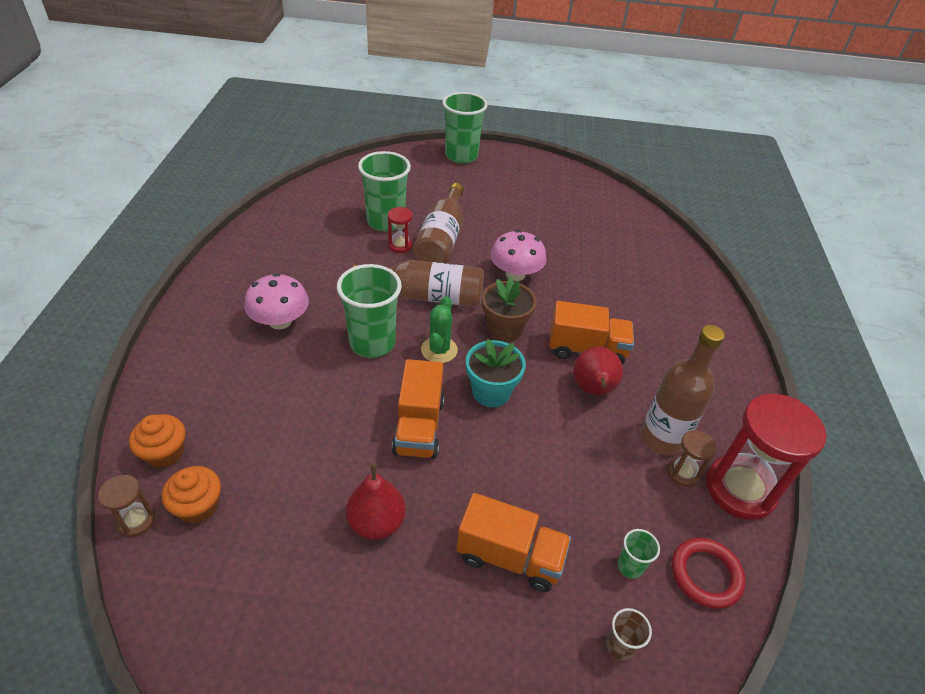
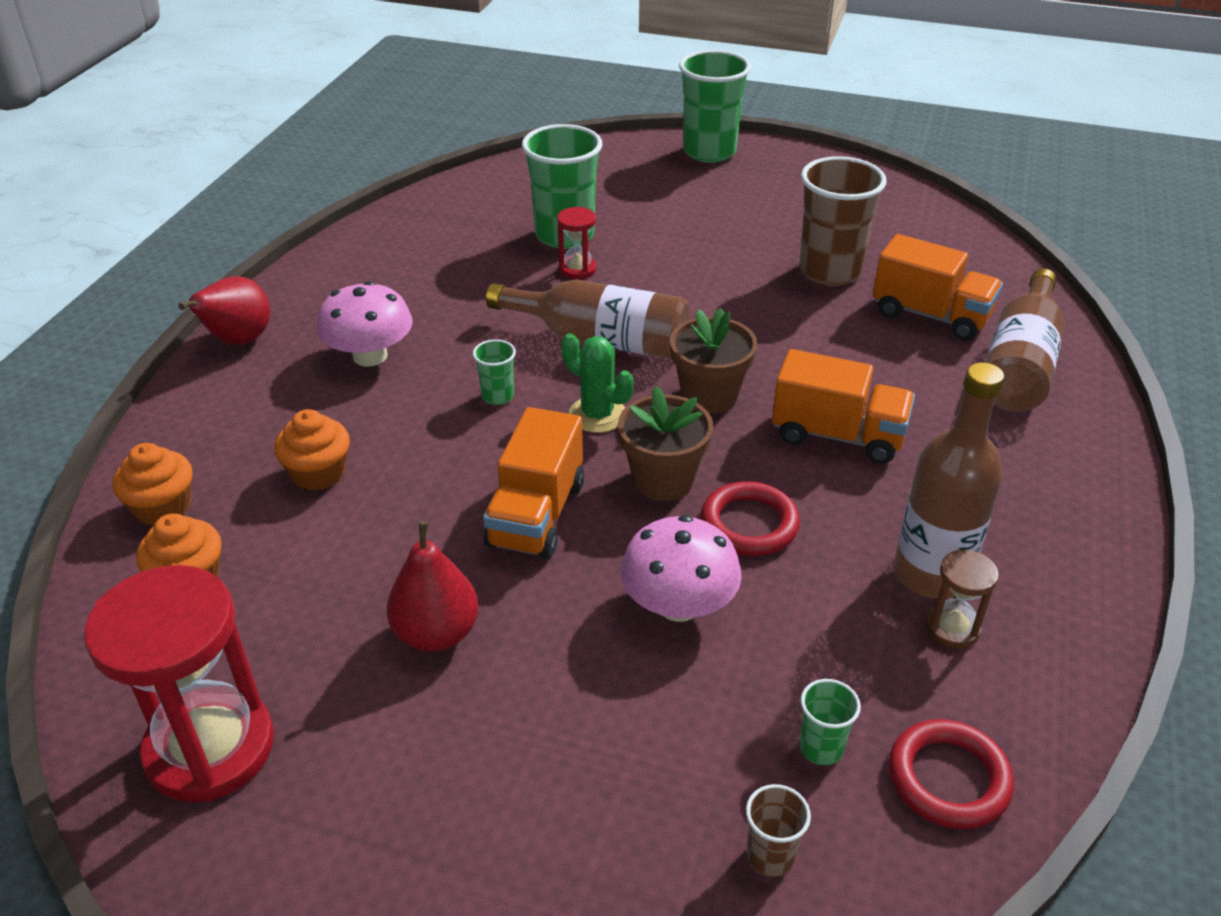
camera: 15 degrees right, 5 degrees down
(136, 521) = (102, 587): brown hourglass -> none
(267, 413) = (318, 473): none -> orange cupcake
(372, 343) = (497, 396): green cup -> green cup, size x0.46
(439, 350) = (597, 415): green cactus -> green cactus turned 75 degrees counterclockwise
(441, 239) = (644, 265): brown bottle -> brown bottle (1019, 364)
(491, 392) = (663, 480): turquoise flower pot -> brown flower pot
(509, 556) = (627, 706): orange truck -> orange truck (930, 315)
(515, 274) = (750, 320): pink mushroom -> pink mushroom (678, 605)
(550, 417) = (749, 524): none -> red ring
(554, 236) = (829, 272): none -> brown cup
(593, 389) = (831, 493): red pear -> red pear (238, 341)
(740, 489) = (1047, 664): red hourglass -> red hourglass (210, 748)

